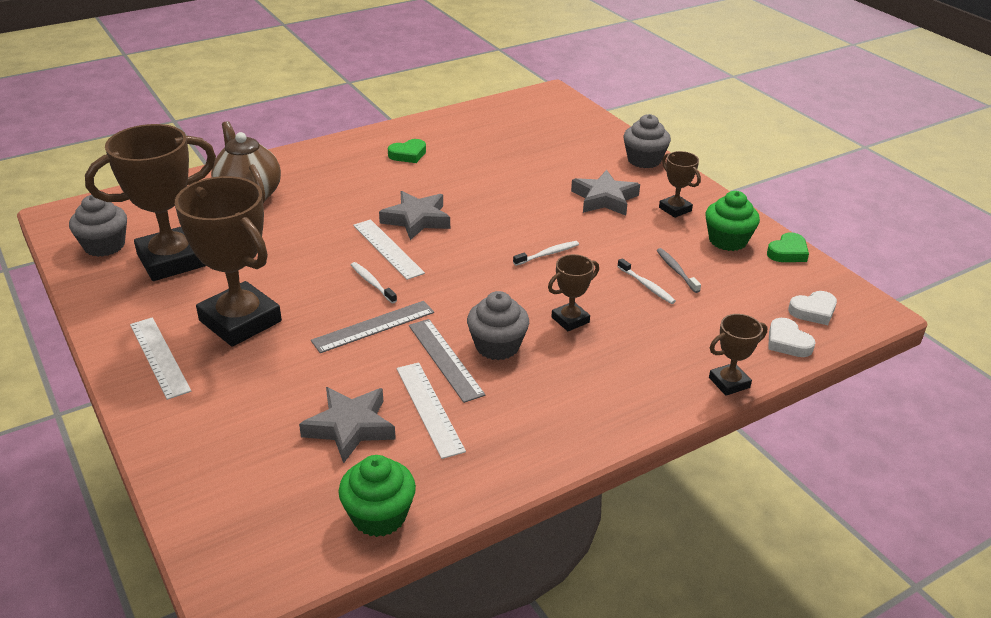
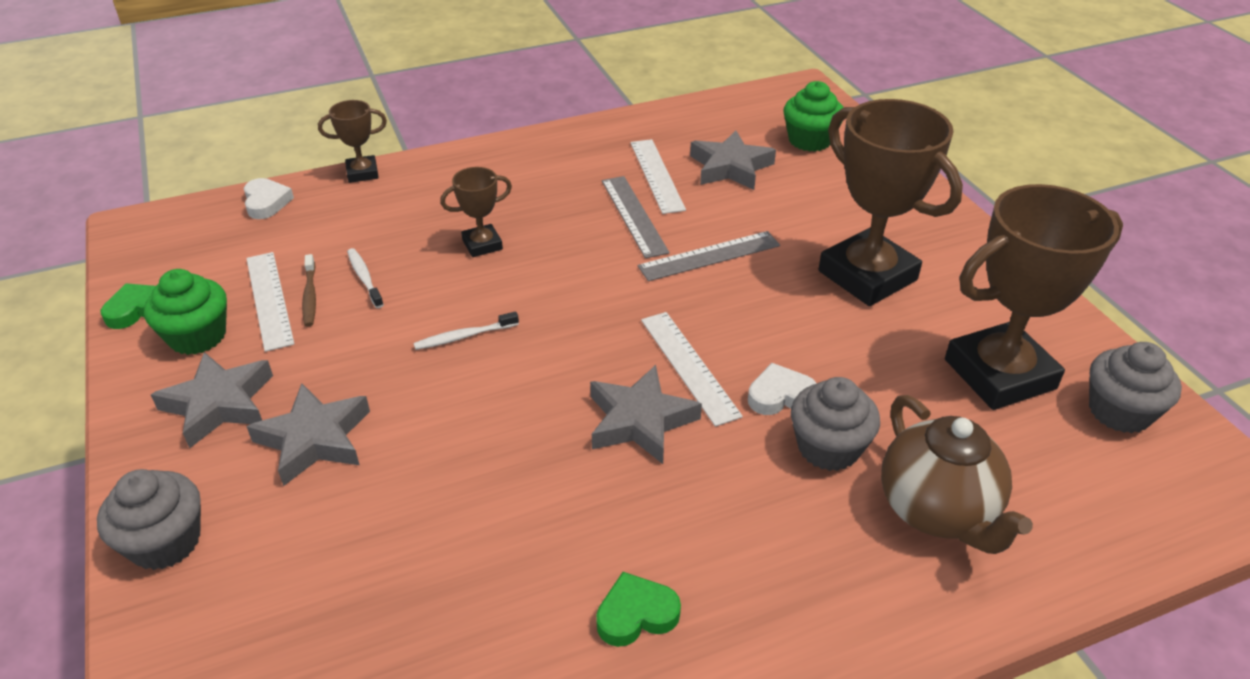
camera: 170 degrees left, 5 degrees up
(159, 357) = (941, 242): white ruler -> white ruler (269, 299)
(372, 283) = (711, 312): white toothbrush -> none
(379, 516) = (705, 113): green cupcake -> green cupcake (810, 140)
(497, 346) = (575, 224): grey cupcake -> grey cupcake (828, 447)
(675, 209) = (219, 404): brown trophy -> grey star
(676, 270) = (310, 296): grey toothbrush -> brown toothbrush
(813, 311) = (200, 231): white heart -> white heart (780, 395)

